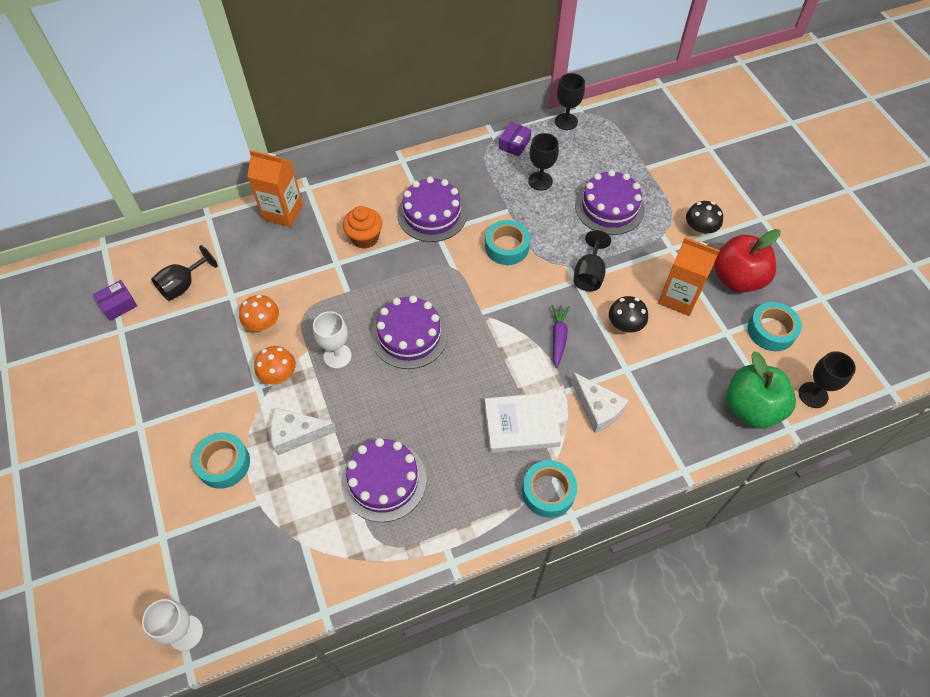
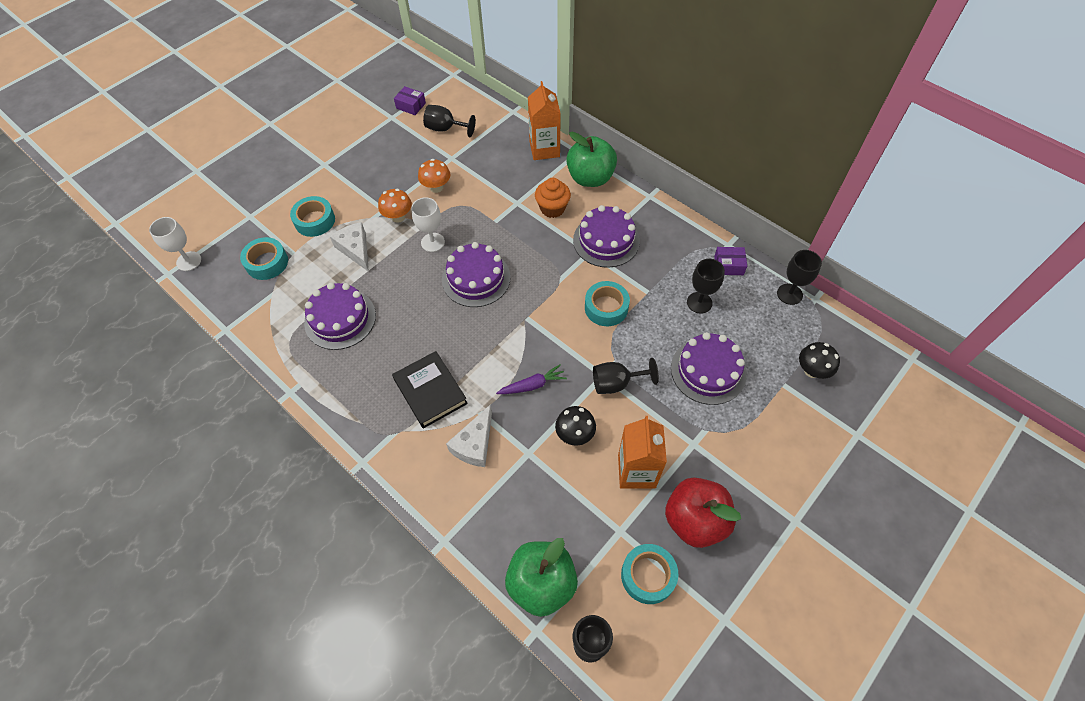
camera: 65 degrees right, 0 degrees up
(348, 193) = (590, 178): none -> green apple
(521, 425) = (430, 391): white book -> black book
(548, 492) = (376, 436): turquoise tape -> turquoise tape (267, 263)
(699, 231) = (734, 462): black mushroom -> black mushroom (812, 371)

